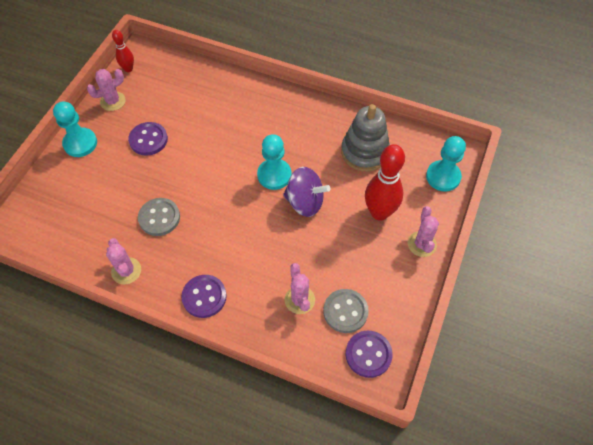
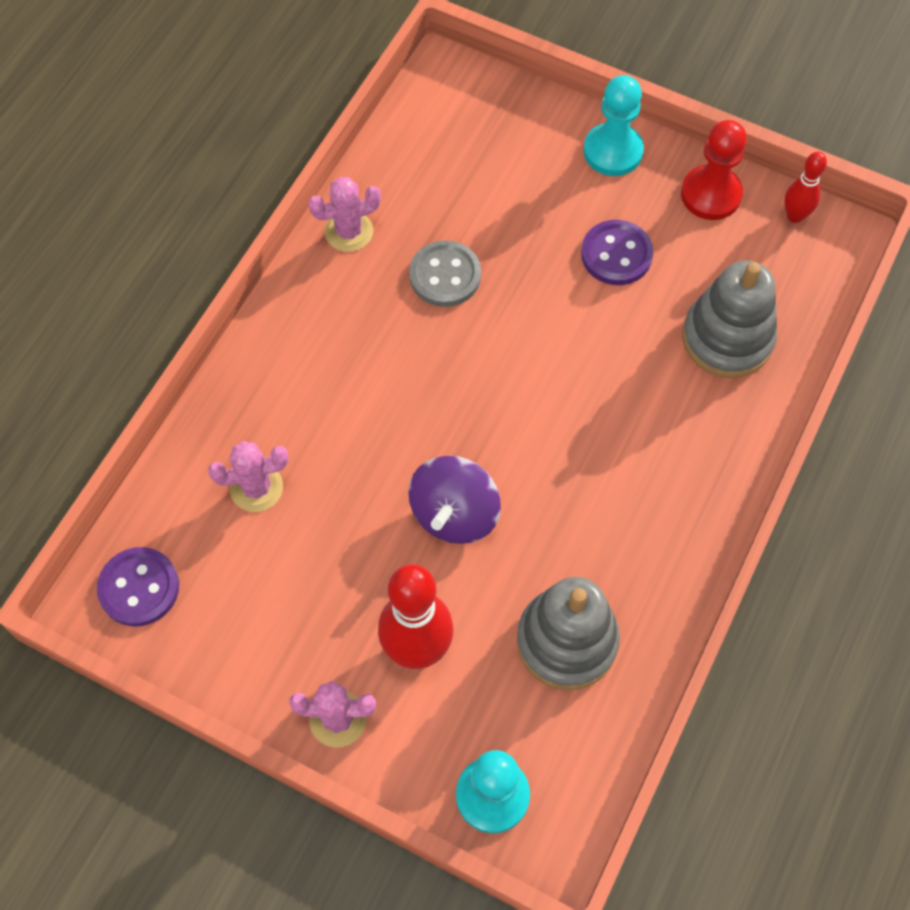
camera: 95 degrees right, 5 degrees up
(113, 101) = (711, 194): pink cactus -> red pawn
(199, 94) = (727, 338): none -> grey stacking toy
(204, 297) = (285, 342): purple button -> none
(274, 175) = (521, 464): turquoise pawn -> none
(345, 311) = (222, 560): grey button -> none

